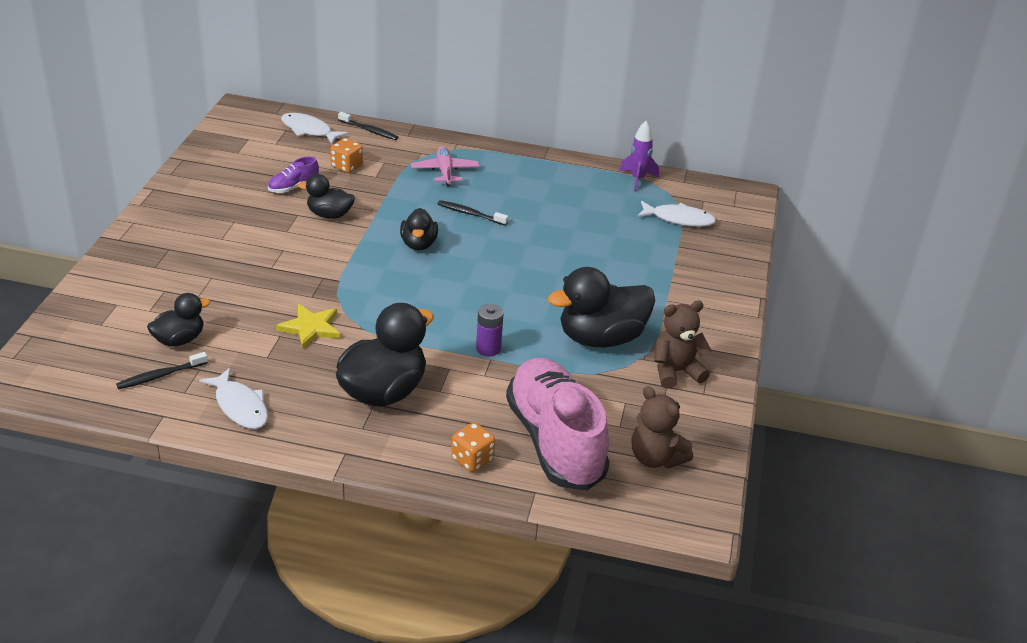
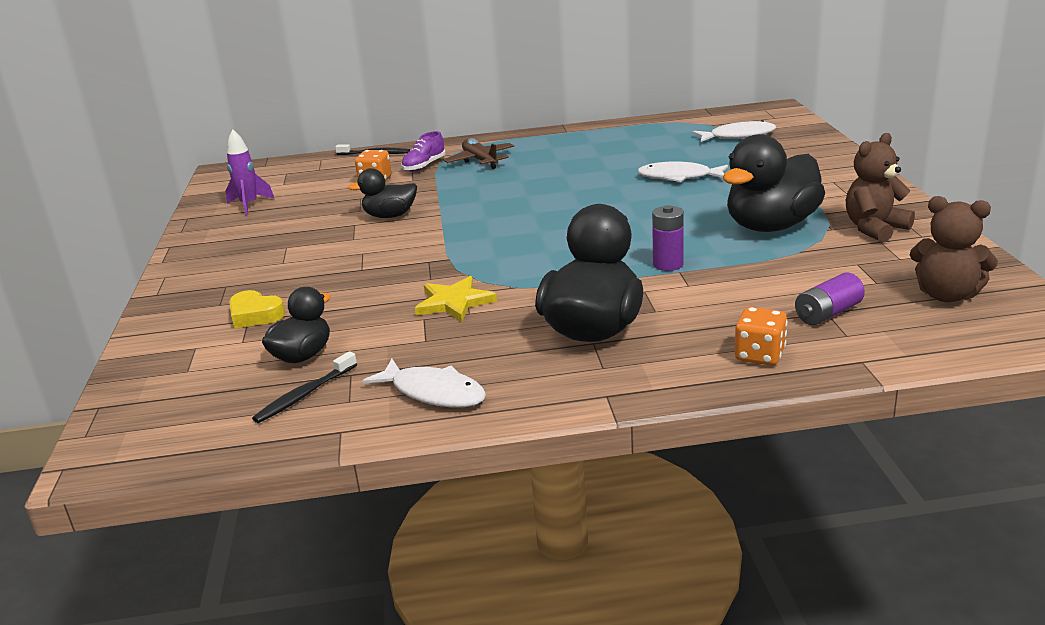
camera: 15 degrees left, 10 degrees down
(171, 287) = (255, 315): none -> yellow heart
(293, 187) = (331, 207): purple shoe -> purple shoe (424, 166)
(309, 130) = (311, 168): white fish -> white fish (679, 177)
(418, 244) = (507, 212): black duck -> none
(445, 172) = (480, 161): pink plane -> brown plane
(470, 214) = (537, 180): black toothbrush -> none
(555, 441) = (828, 313): pink shoe -> purple battery
(637, 179) = (669, 123): purple rocket -> purple rocket (249, 205)

